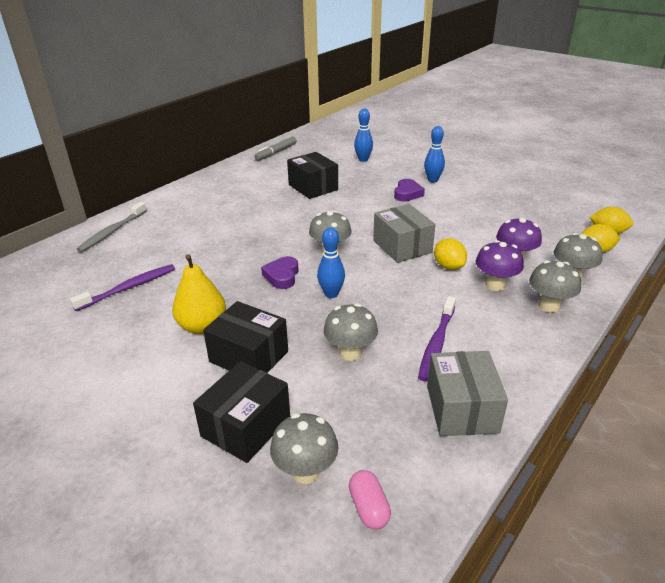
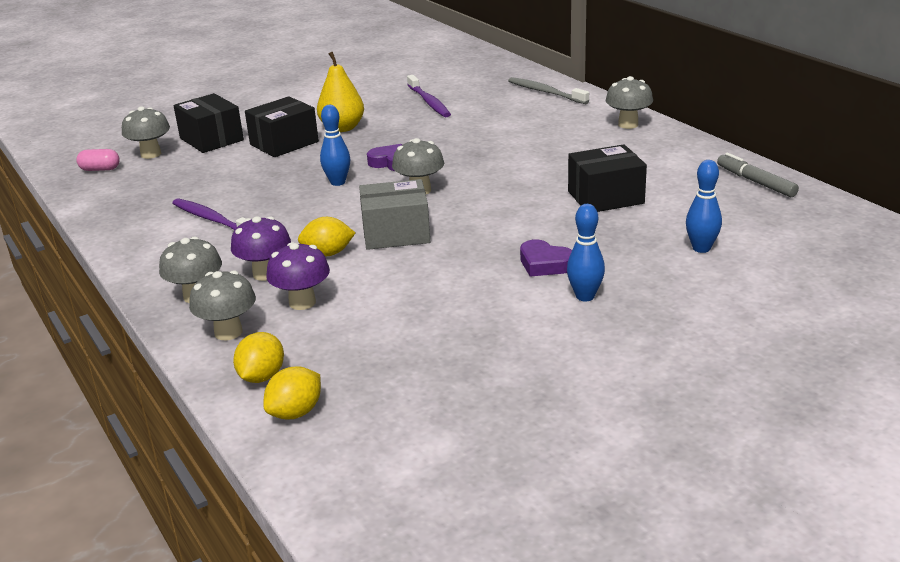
camera: 110 degrees right, 5 degrees down
(350, 353) = (244, 181): grey mushroom -> grey mushroom (628, 124)
(461, 409) = (131, 214): grey box -> none

